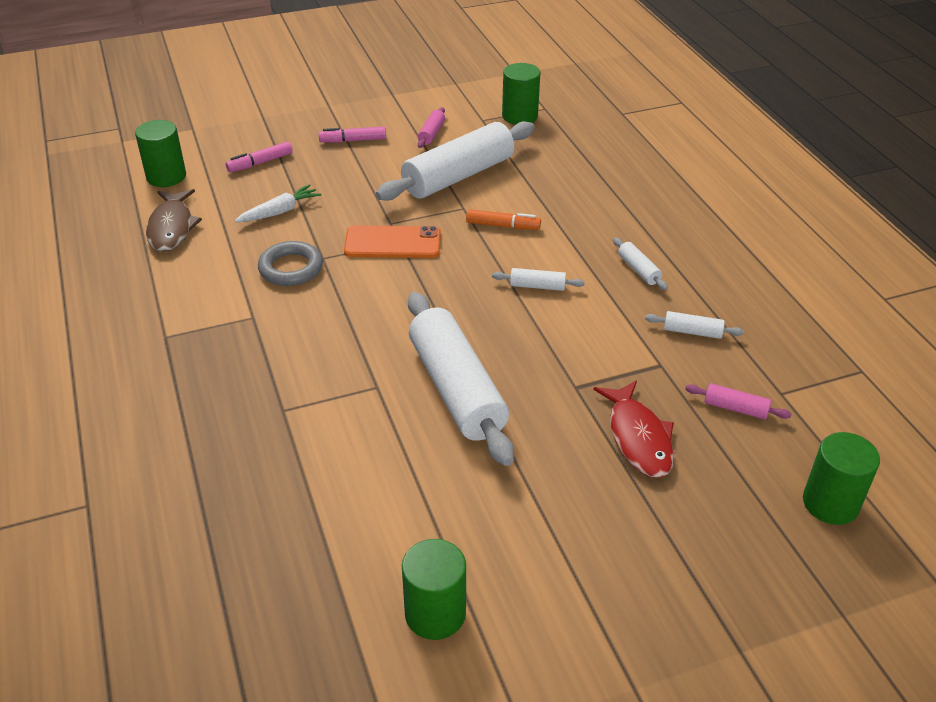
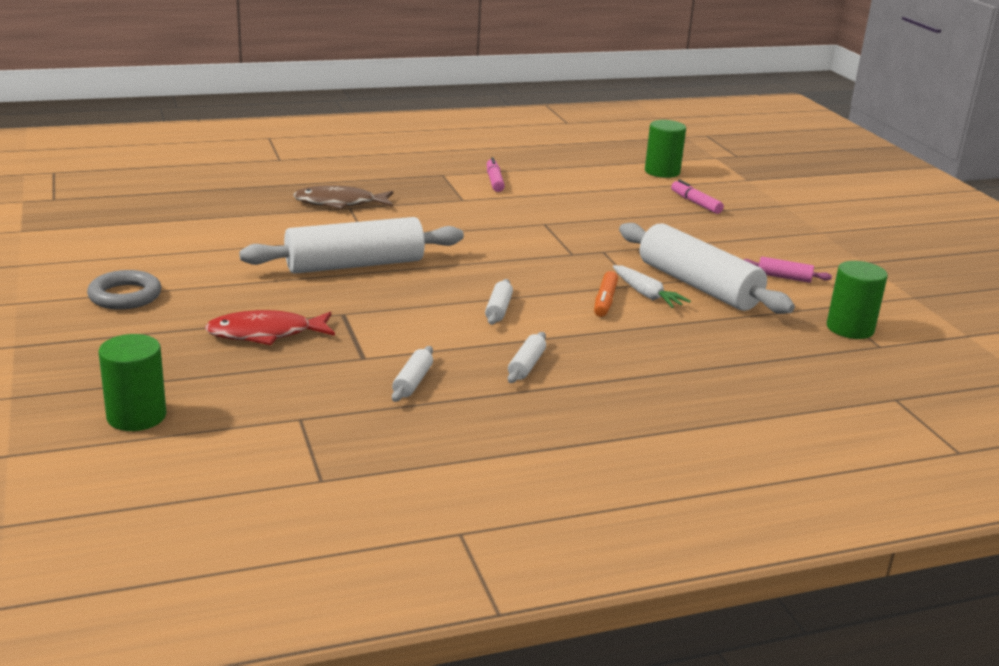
camera: 90 degrees right, 15 degrees down
(172, 227) = (585, 174): brown fish -> brown fish (340, 203)
(280, 211) = (615, 209): white carrot -> white carrot (646, 294)
(291, 268) = (528, 212): grey ring -> grey ring (125, 296)
(353, 140) = (752, 240): pink marker -> pink marker (494, 181)
(393, 243) = (569, 250): orange phone -> none
(435, 613) = (128, 245): green cylinder -> none
(638, 270) = (526, 365): white rolling pin -> white rolling pin turned 45 degrees counterclockwise
(735, 408) = (286, 388): pink rolling pin -> none

